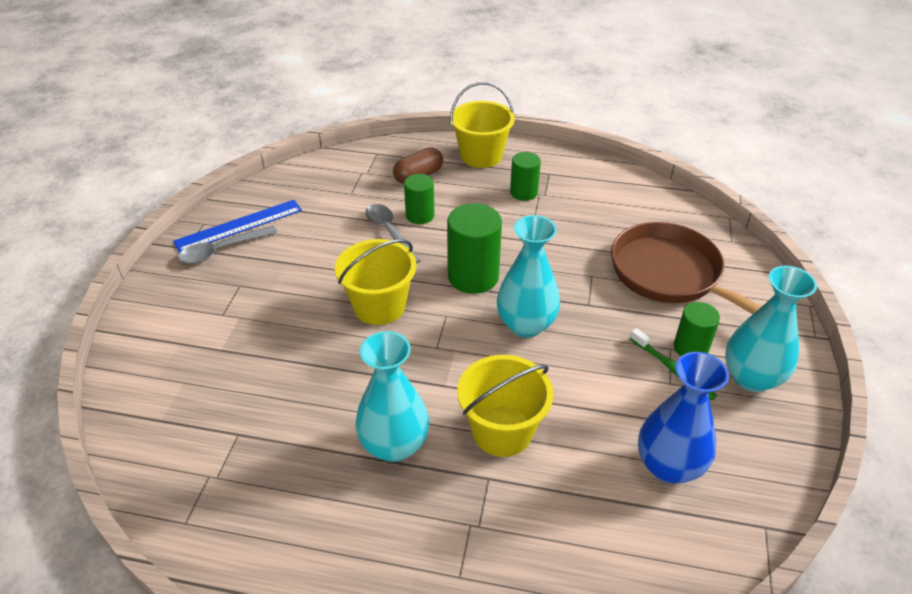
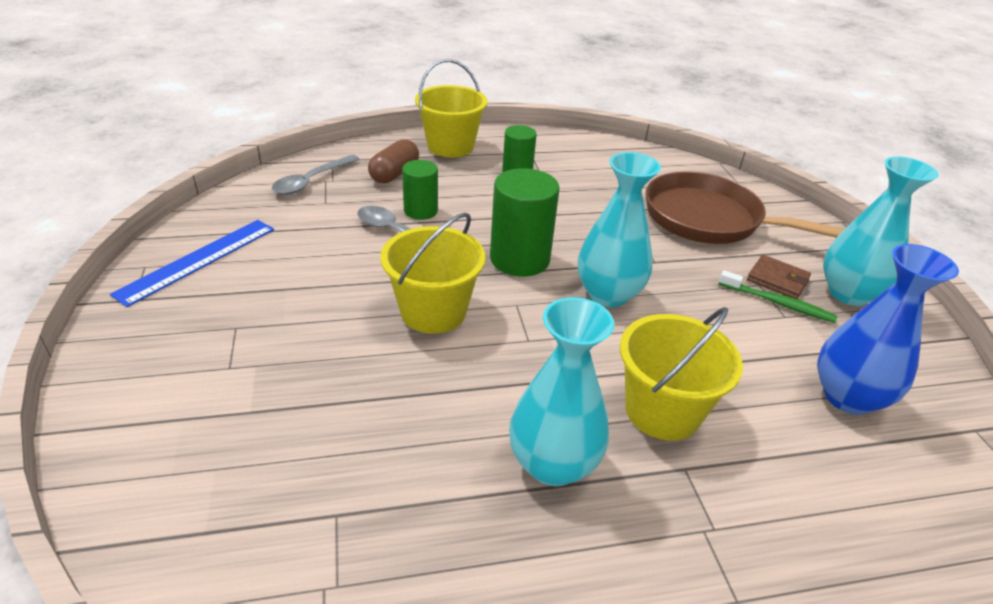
camera: 25 degrees left, 5 degrees down
(222, 250) = (188, 291): grey spoon -> grey spoon (311, 181)
(690, 348) = (777, 280): green cylinder -> brown wallet

